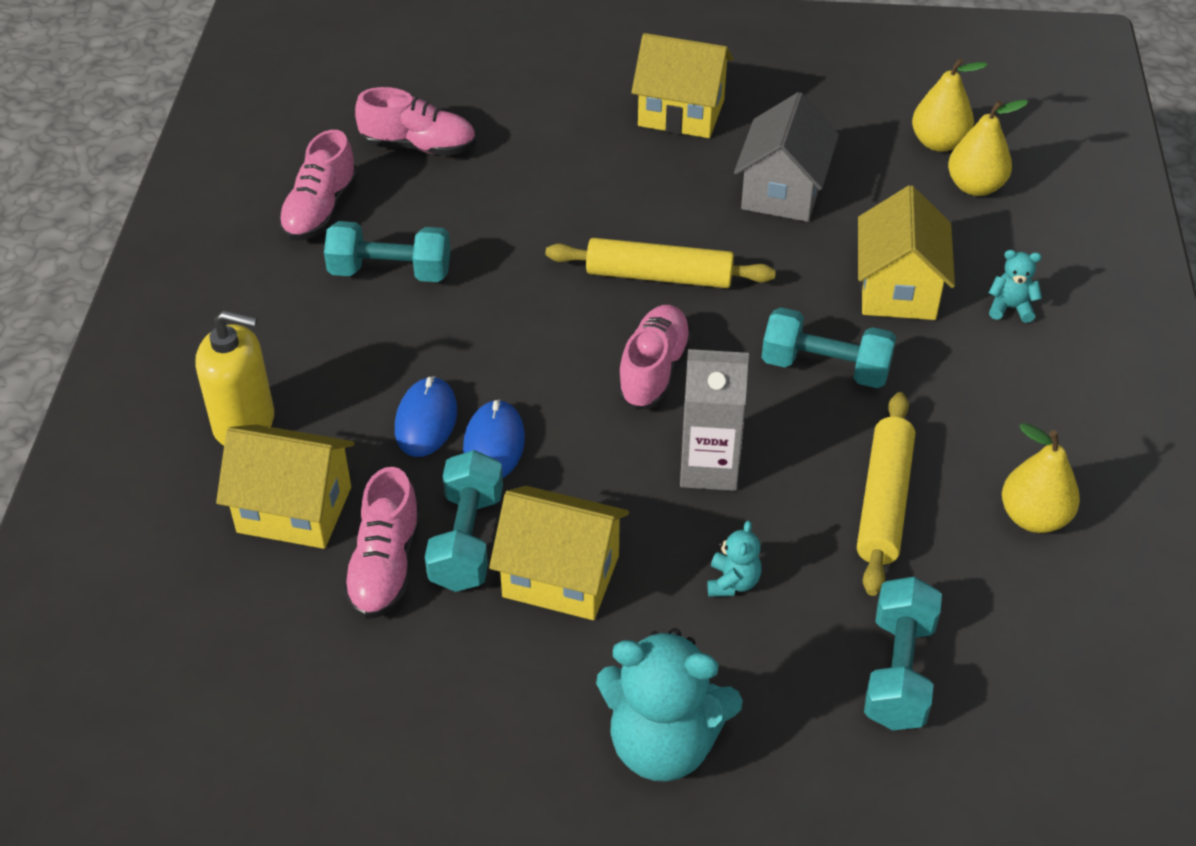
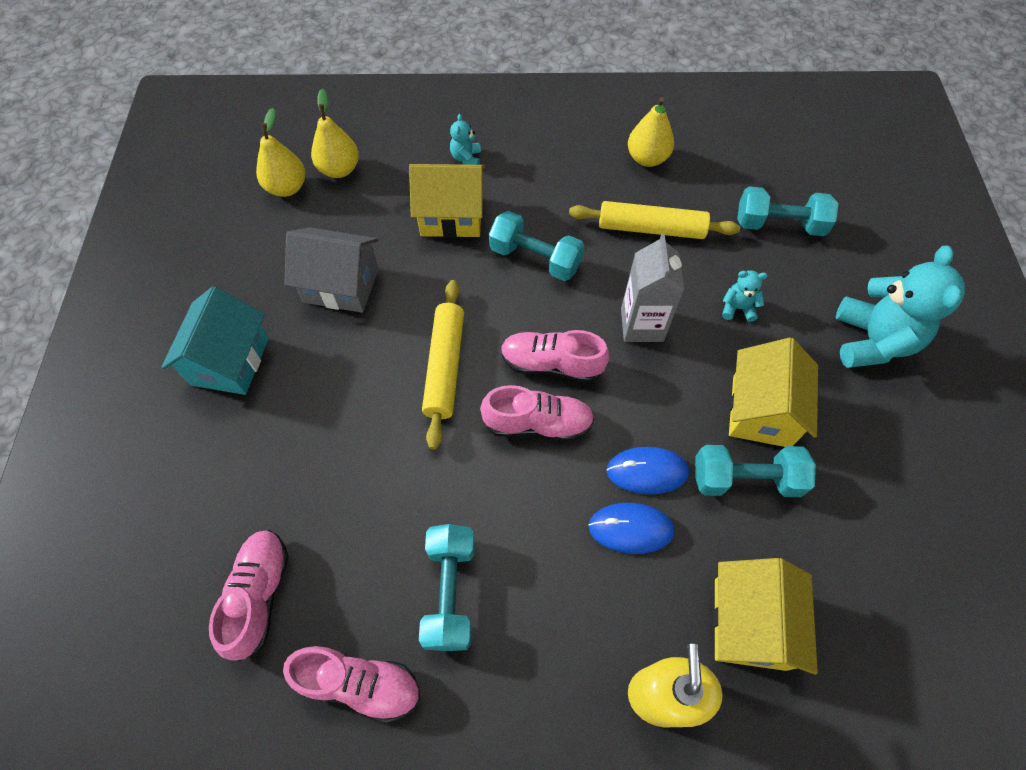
camera: 95 degrees left, 15 degrees up
(385, 566) = (786, 536): pink shoe -> pink shoe (537, 423)
(681, 113) = (230, 361): yellow house -> turquoise house
(825, 368) = (535, 258): turquoise dumbbell -> turquoise dumbbell turned 75 degrees counterclockwise

